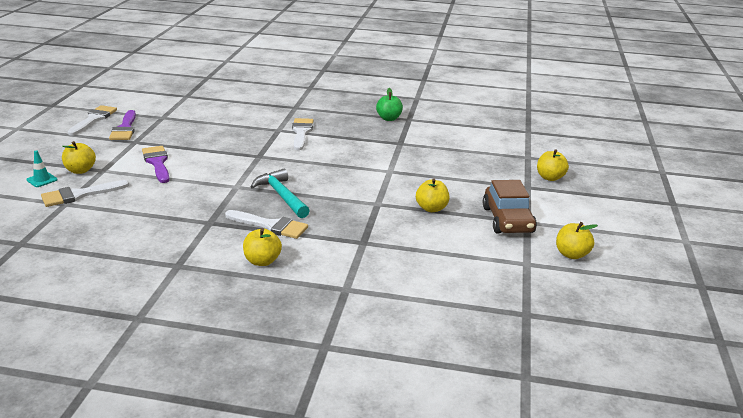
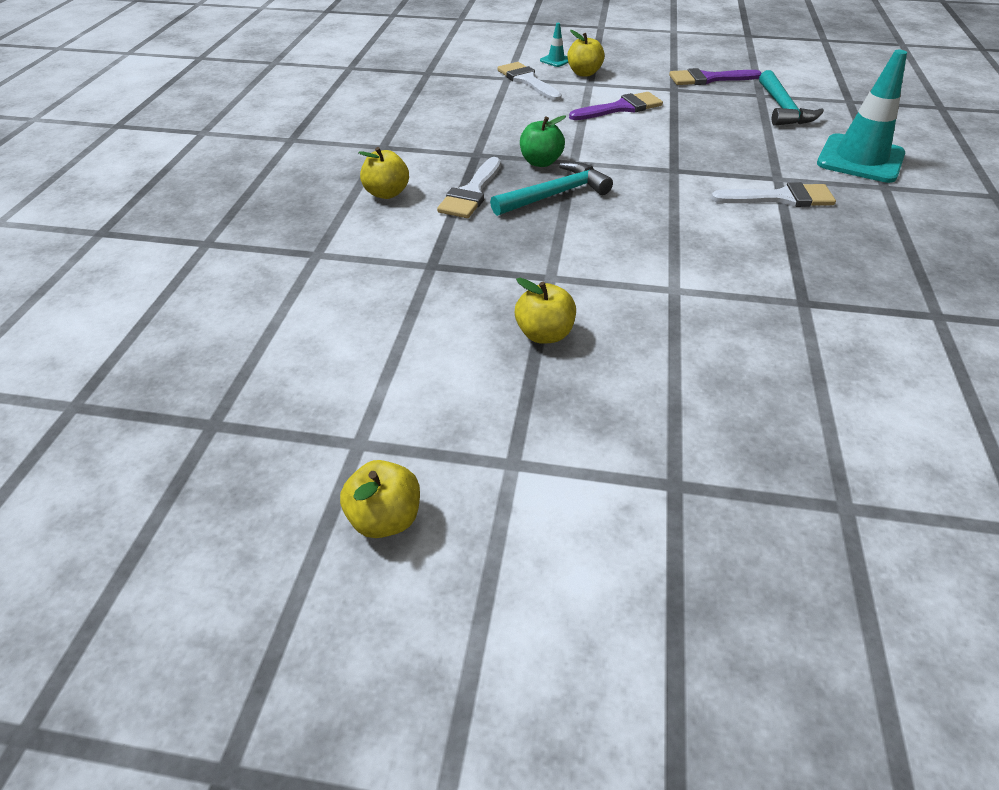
camera: 90 degrees right, 15 degrees up
(94, 119) = (723, 60): white brush -> none
(187, 114) = (782, 108): none -> turquoise hammer
(263, 107) = (860, 159): none -> turquoise traffic cone
(389, 118) = (918, 288): green apple -> green apple (540, 162)
(507, 220) = (516, 433): brown car -> none
(550, 177) = (741, 537): yellow apple -> none

